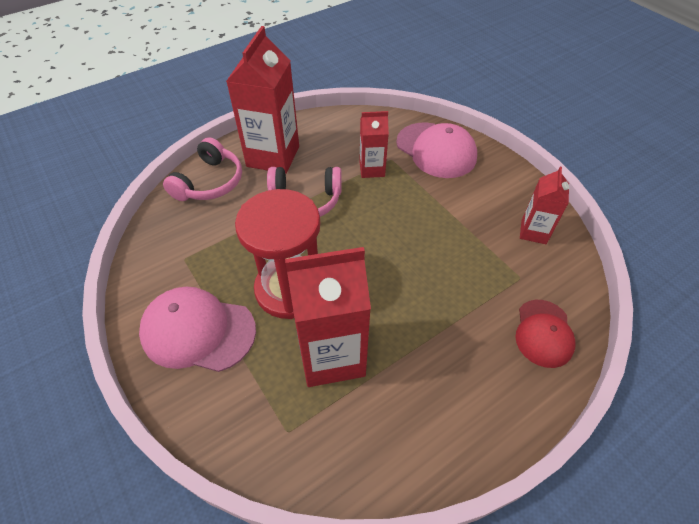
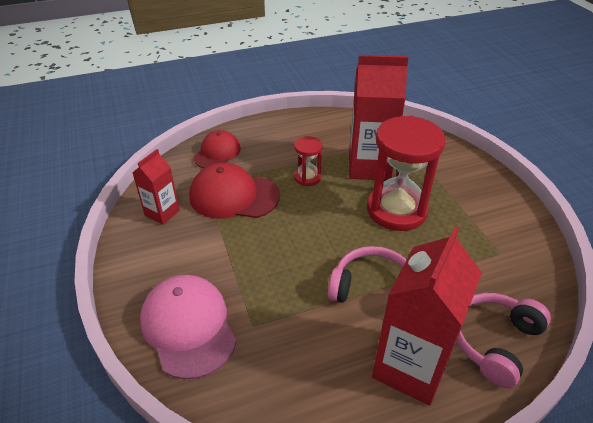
camera: 165 degrees left, 10 degrees down
(198, 331) = (471, 196): pink cap -> none
(372, 169) = (283, 315): red carton -> none
(406, 316) = (307, 177): none -> red hourglass
(477, 268) = (234, 196): none -> red cap

